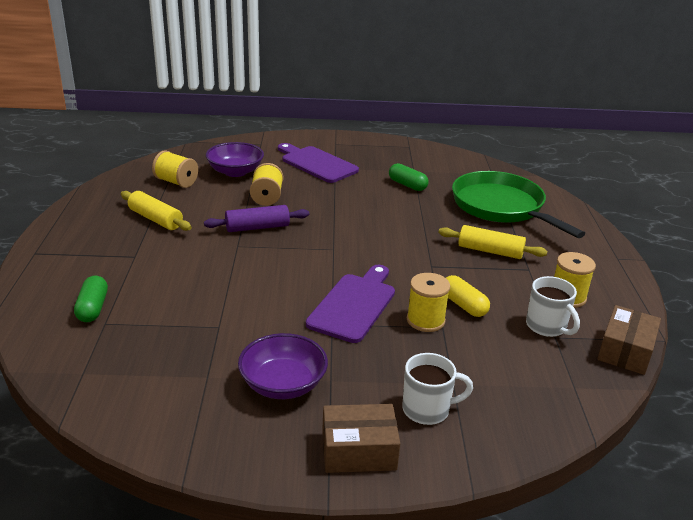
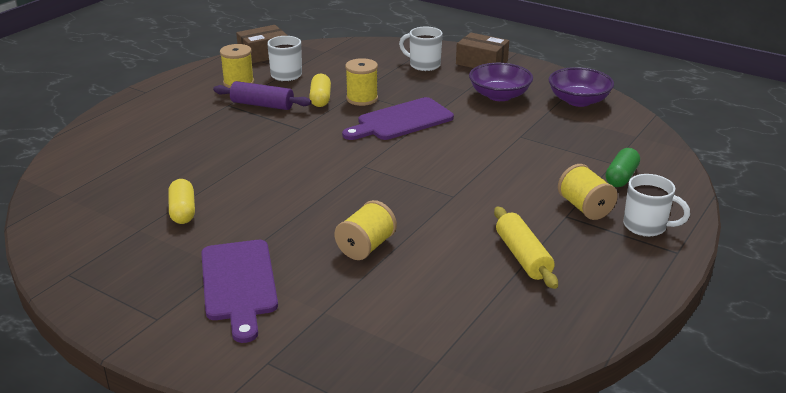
camera: 145 degrees left, 0 degrees up
(62, 266) = (646, 226): none -> white mug
(176, 182) = (463, 314): yellow spool -> yellow spool (584, 208)
(235, 172) = (365, 307): purple bowl -> purple bowl (578, 101)
(257, 227) = (415, 210): purple rolling pin -> purple rolling pin (262, 105)
(407, 185) = (183, 211): green capsule -> yellow capsule
(490, 251) = (231, 124): yellow rolling pin -> none
(501, 207) = (140, 155): green pan -> none

